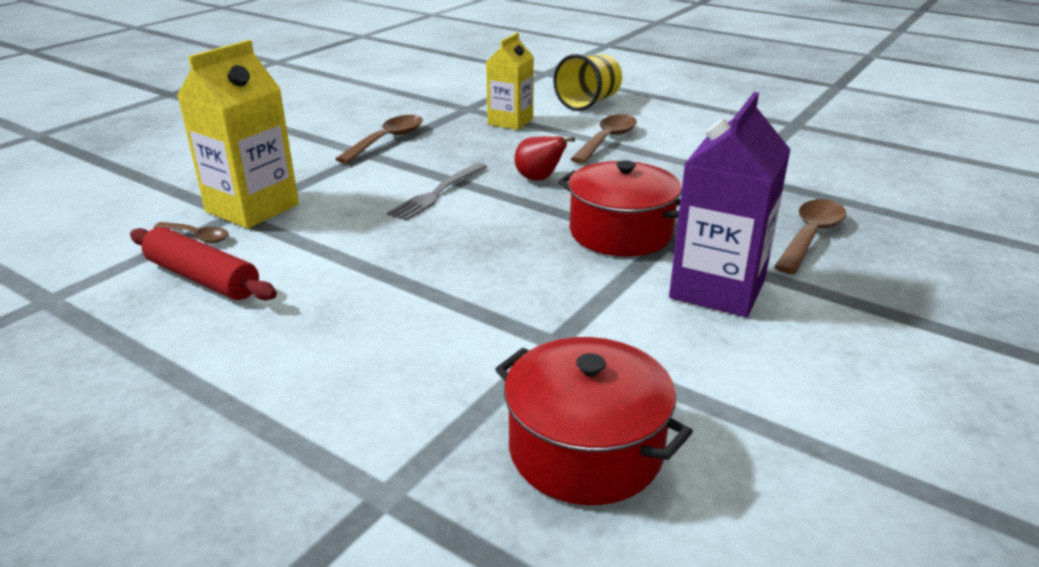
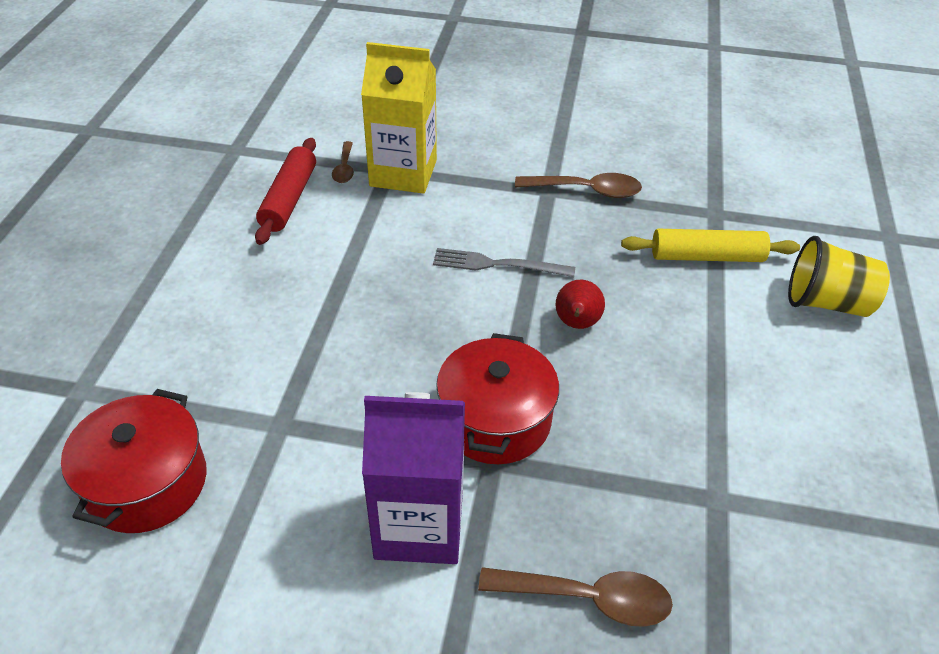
camera: 65 degrees right, 15 degrees up
(510, 122) = (706, 256): yellow carton -> yellow rolling pin
(607, 140) = (722, 350): brown spoon -> none

